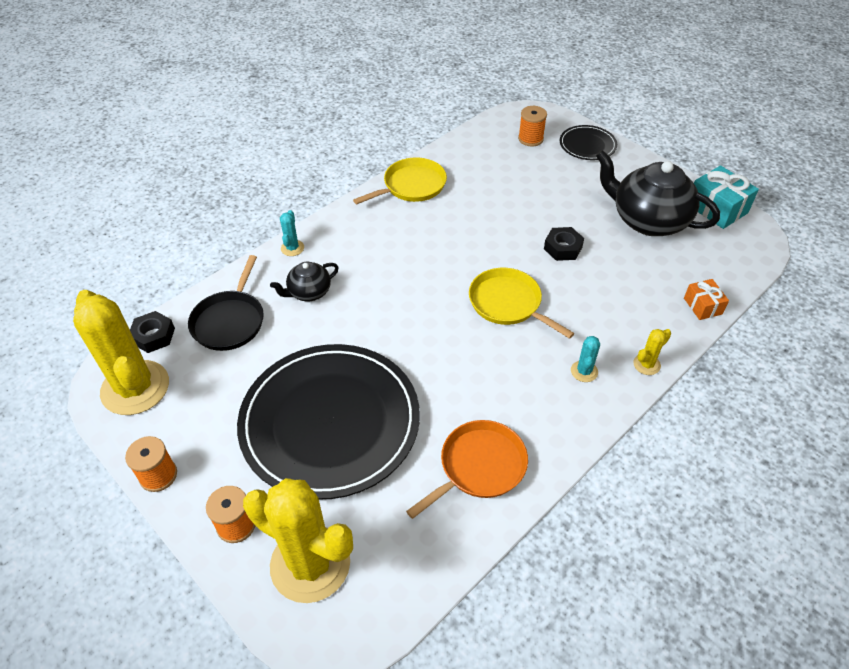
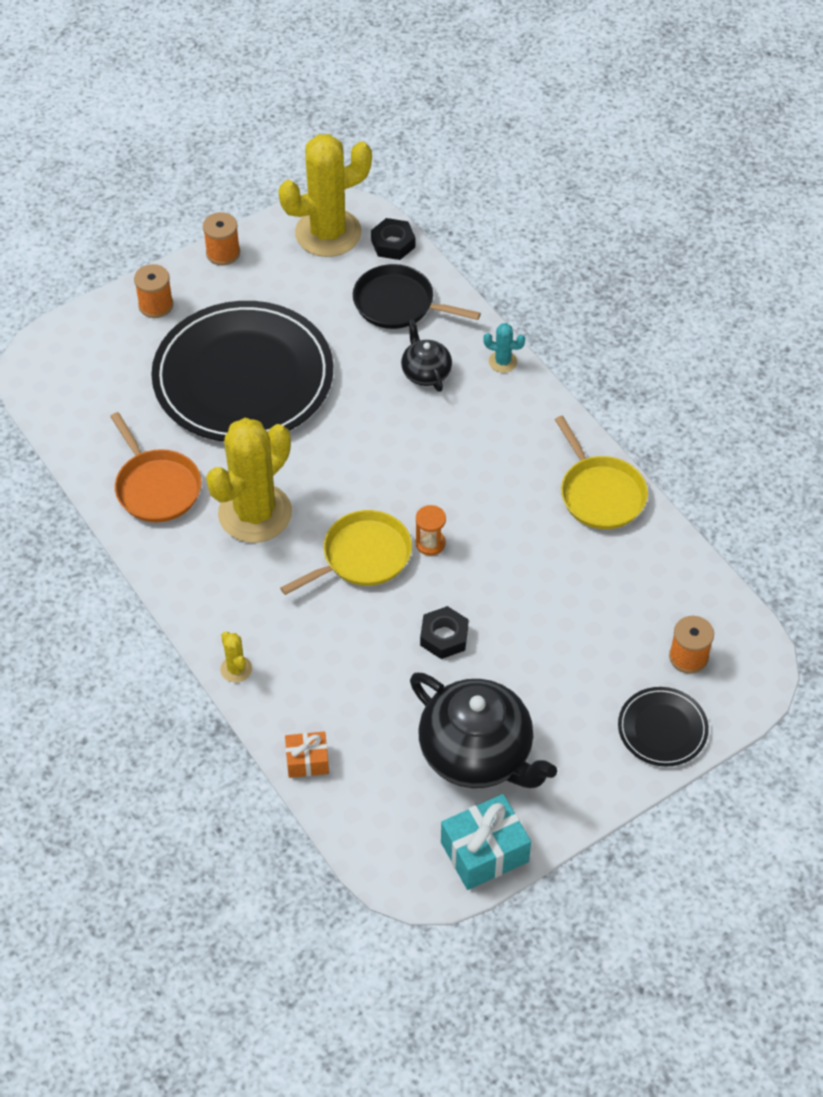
camera: 100 degrees right, 5 degrees up
(310, 564) = (102, 353): yellow cactus -> yellow cactus (255, 513)
(482, 266) = (430, 543): none -> orange hourglass
(584, 371) = (244, 605): turquoise cactus -> none
(648, 220) = (477, 753): black teapot -> black teapot turned 90 degrees clockwise

